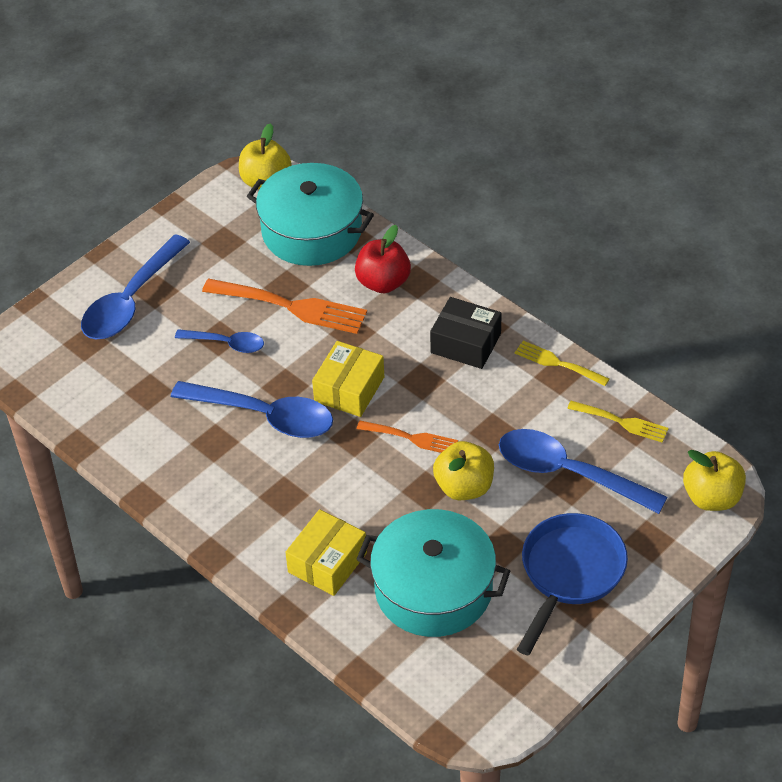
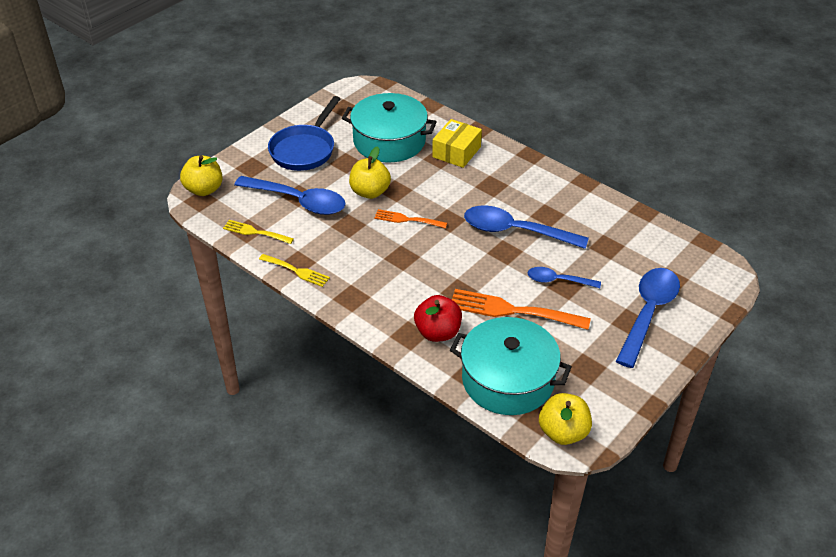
camera: 175 degrees right, 5 degrees down
(349, 389) = (456, 250): yellow box -> none
(466, 343) = (367, 284): black box -> none

